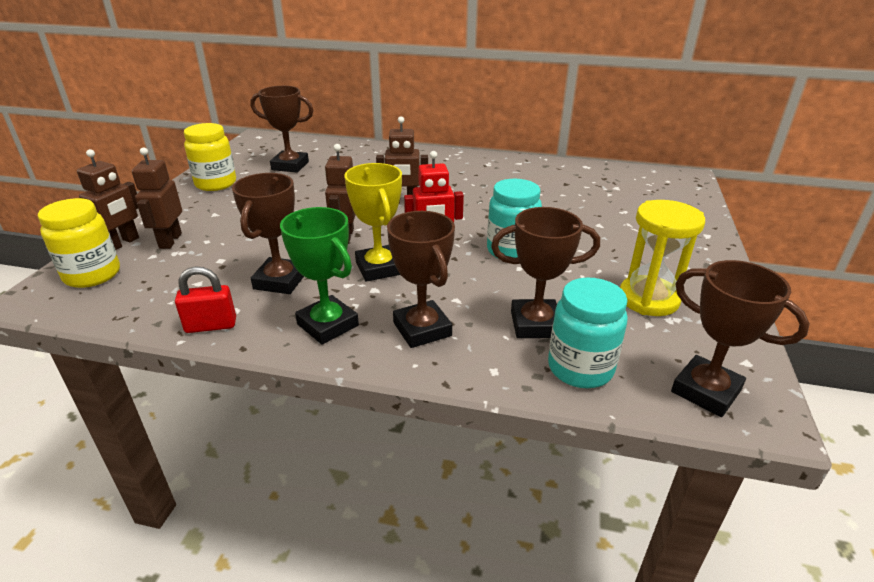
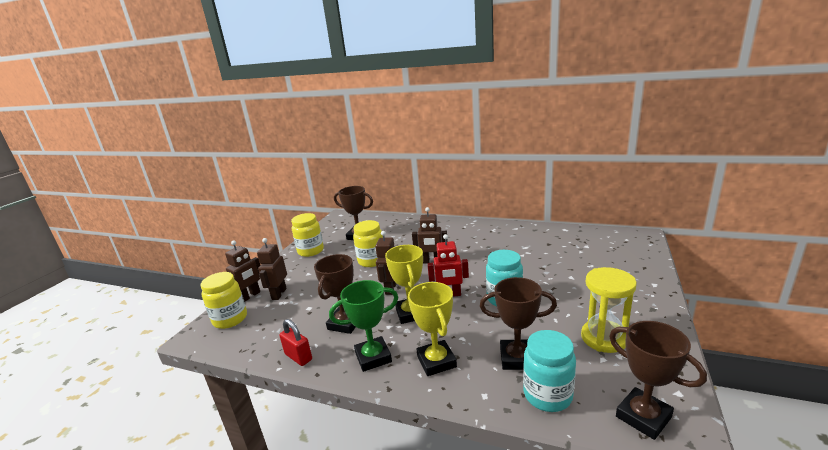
camera: 10 degrees right, 10 degrees down
(211, 325) = (298, 357): red padlock -> red padlock turned 45 degrees clockwise
(313, 199) = (371, 261): none -> yellow jar
(328, 325) = (373, 357): green trophy -> green trophy turned 75 degrees counterclockwise
(422, 329) = (436, 361): brown trophy -> yellow trophy

